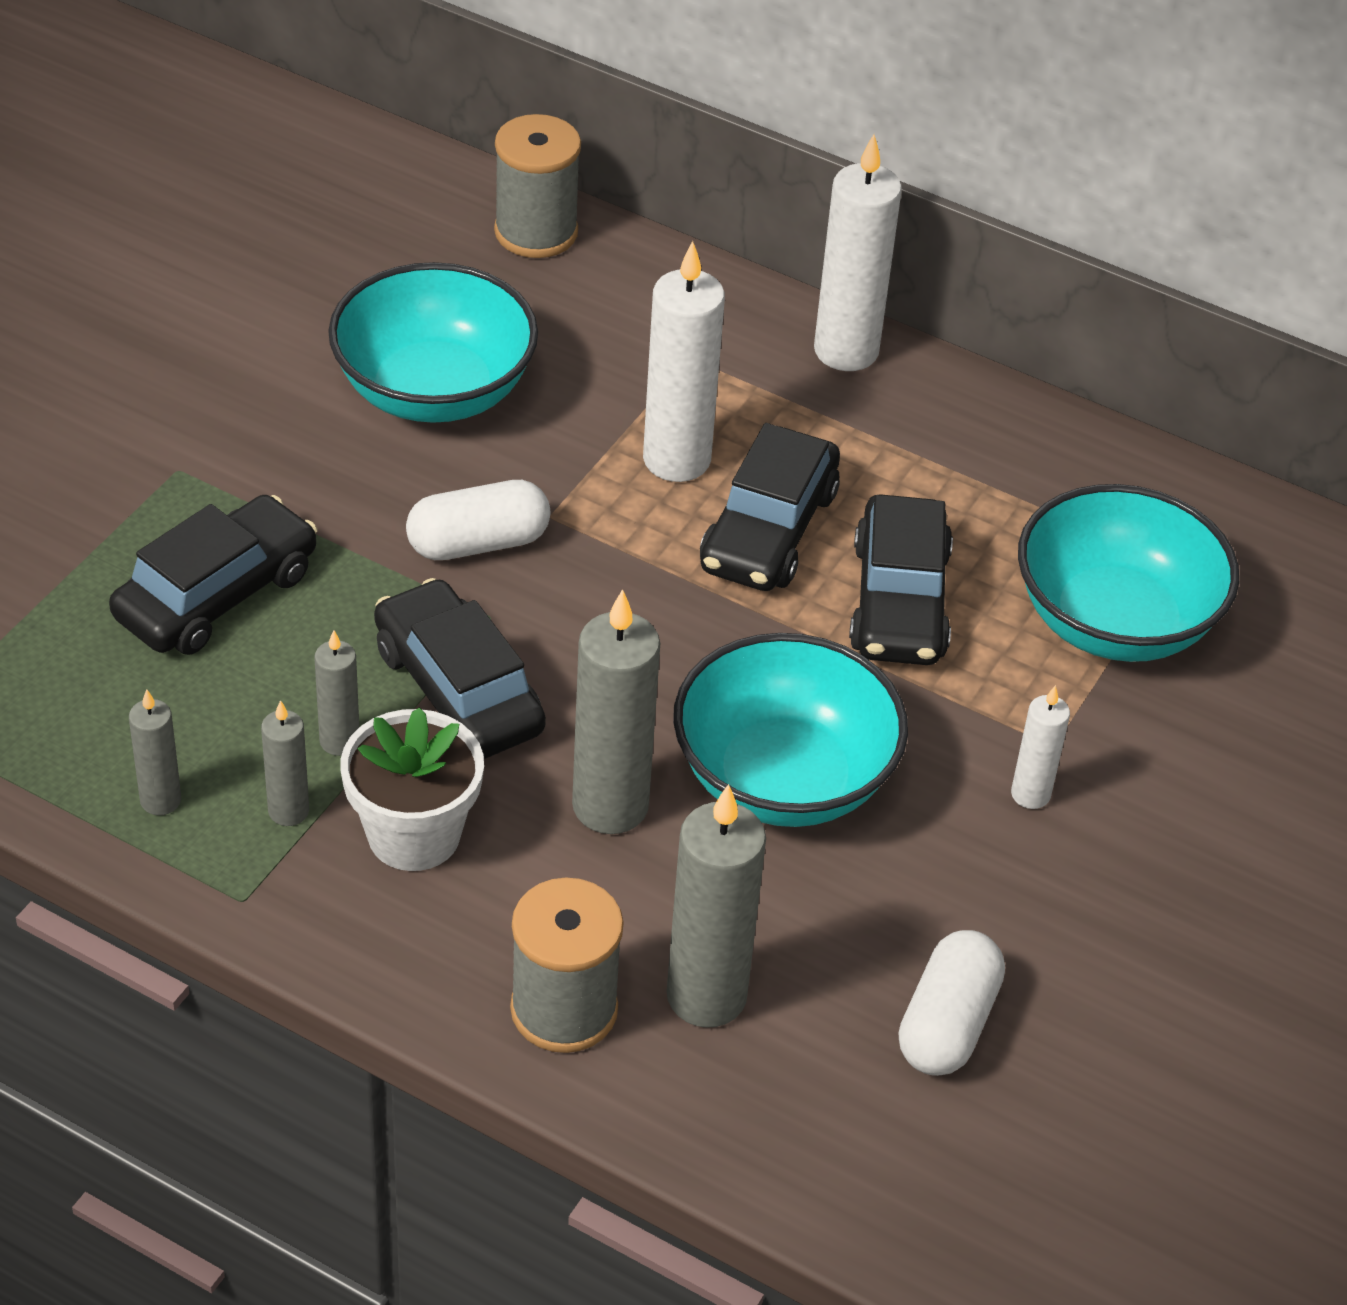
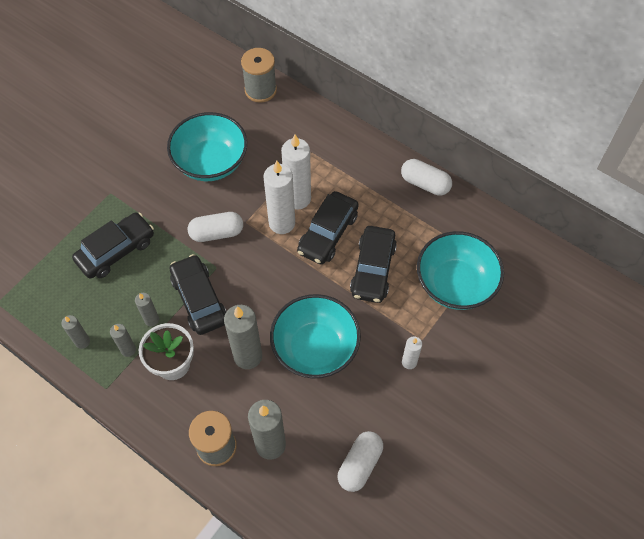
camera: 10 degrees right, 15 degrees up
(846, 351) = (371, 151): white candle -> white candle (282, 223)
(995, 413) = (425, 184): none -> white capsule

